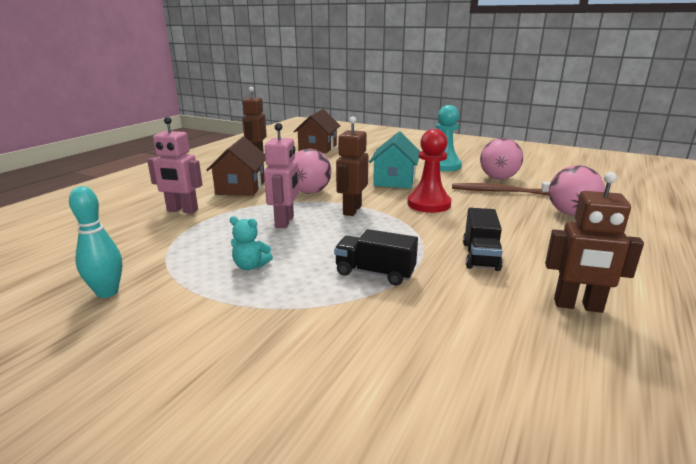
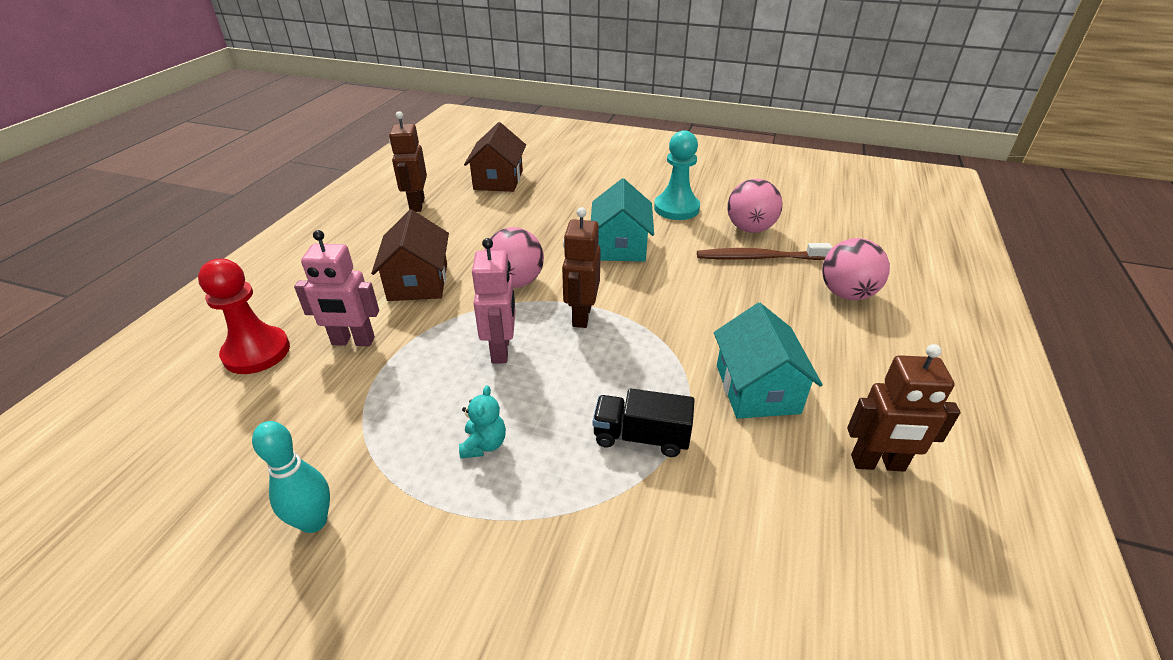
camera: 10 degrees left, 15 degrees up
(250, 266) = (484, 444): turquoise teddy bear -> turquoise teddy bear turned 90 degrees counterclockwise
(429, 204) = (675, 293): red pawn -> red pawn (256, 352)
(480, 256) = (757, 389): black truck -> turquoise house

